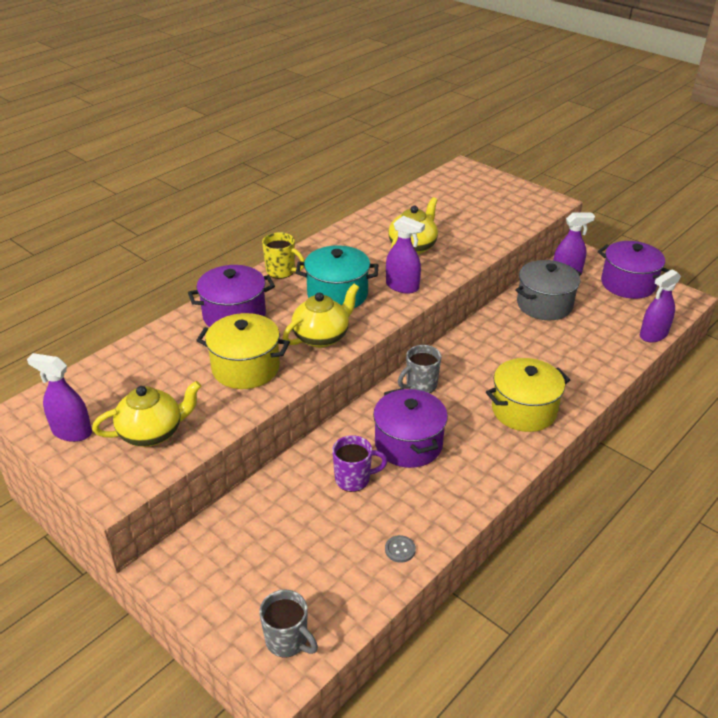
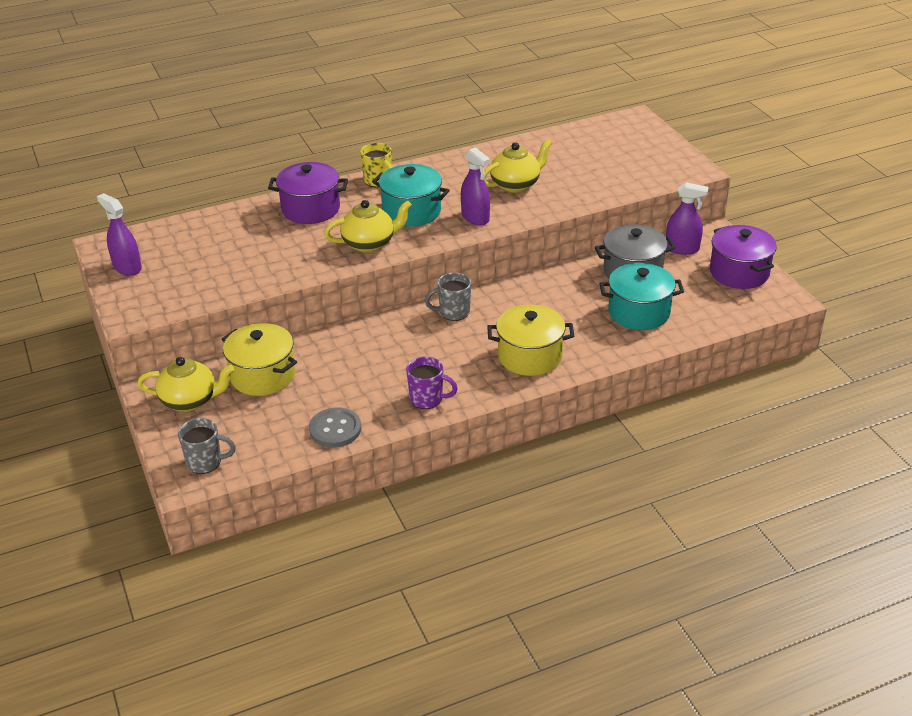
camera: 25 degrees right, 0 degrees up
(152, 433) = (183, 283): yellow teapot -> yellow teapot (190, 400)
(245, 368) = (288, 253): yellow pot -> yellow pot (262, 376)
(287, 641) = (205, 462): grey mug -> grey mug turned 60 degrees counterclockwise
(354, 479) = (338, 369): purple mug -> purple mug (427, 399)
(400, 549) = (335, 429): grey button -> grey button, size x1.91
(408, 444) = (404, 355): purple pot -> none
(580, 341) = (639, 312): none -> turquoise pot
(653, 335) = (719, 325): purple spray bottle -> none

